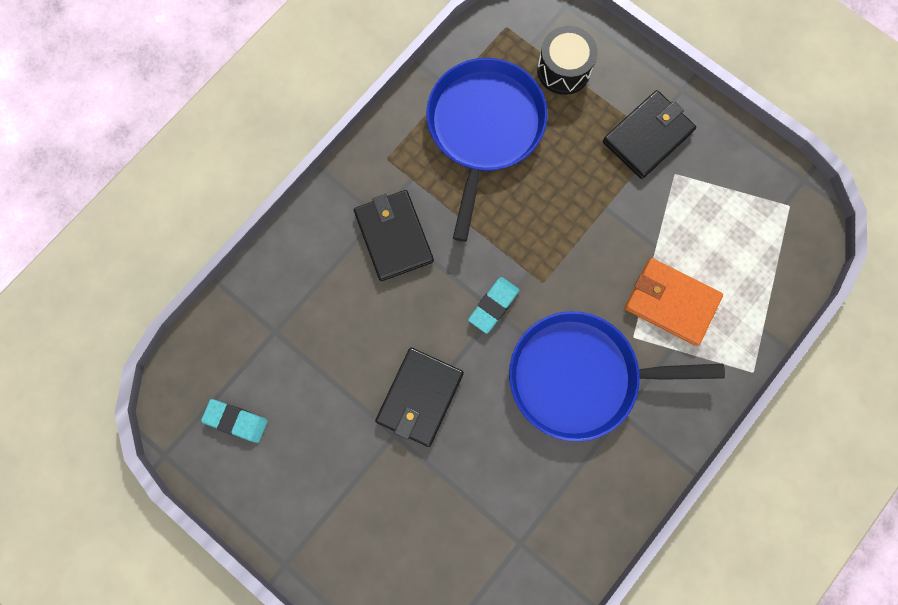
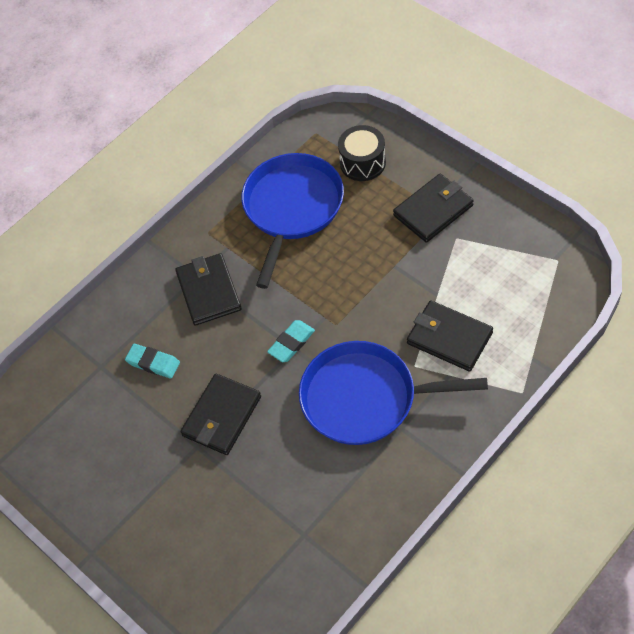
camera: 10 degrees right, 20 degrees down
(236, 421) = (60, 436): turquoise eraser -> turquoise eraser (153, 363)
(671, 302) = (449, 338): orange wallet -> black wallet

